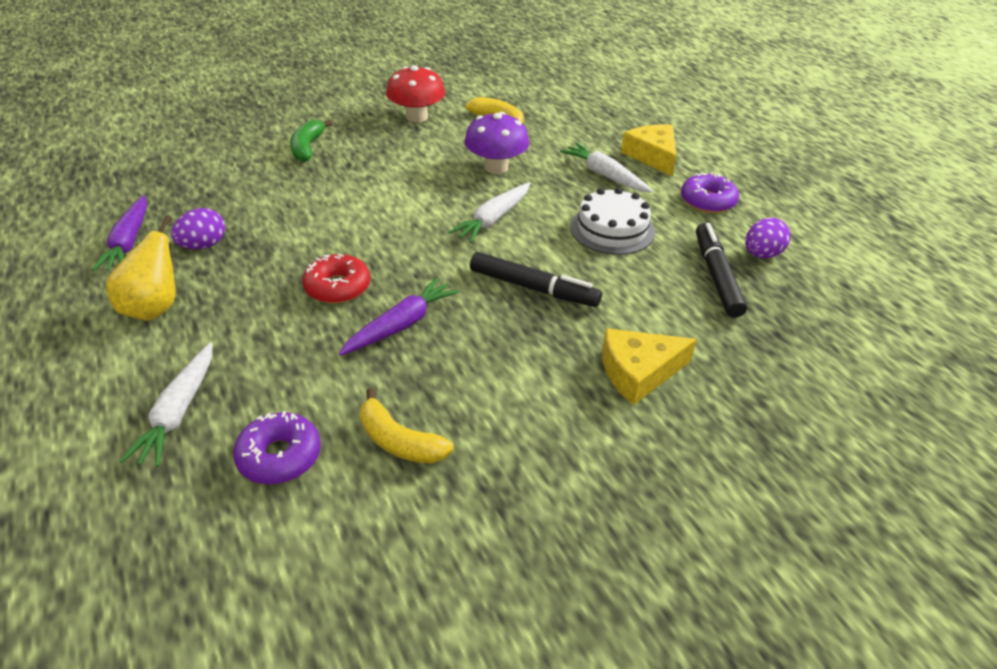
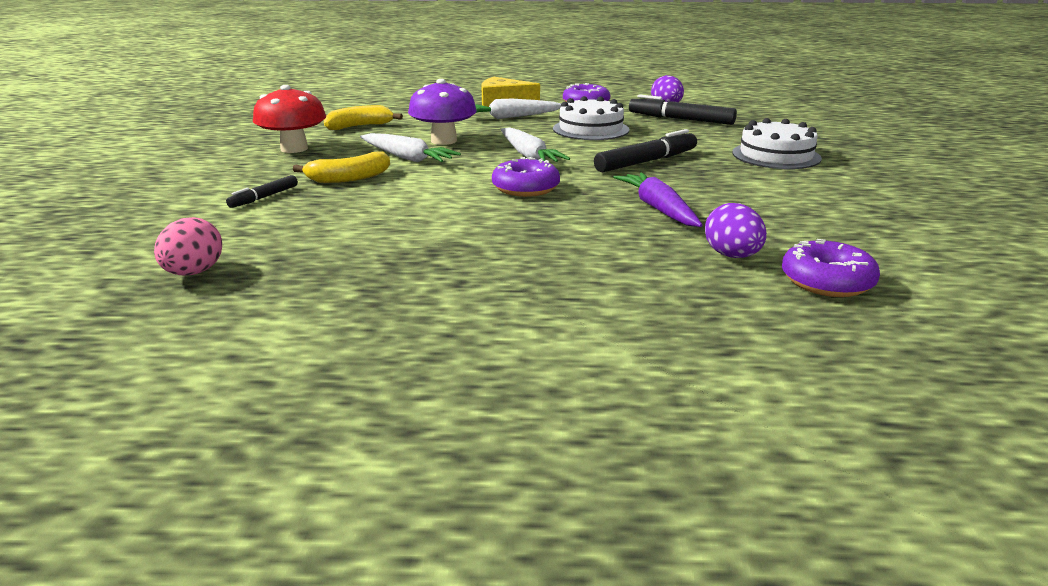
camera: 60 degrees left, 15 degrees down
(128, 242) = (322, 320): purple carrot -> none
(154, 308) = (510, 317): yellow pear -> none
(175, 177) = (194, 273): none -> pink egg
(178, 412) = (732, 323): white carrot -> white carrot (407, 158)
(203, 245) = (401, 274): purple egg -> purple egg (732, 256)
(307, 147) = (264, 197): green banana -> black marker
(338, 287) = (570, 223): red donut -> none
(399, 441) = (824, 234): yellow banana -> yellow banana (349, 178)
(404, 243) = (525, 188): none -> purple donut
(638, 372) = (776, 155): yellow cheese -> white cake

